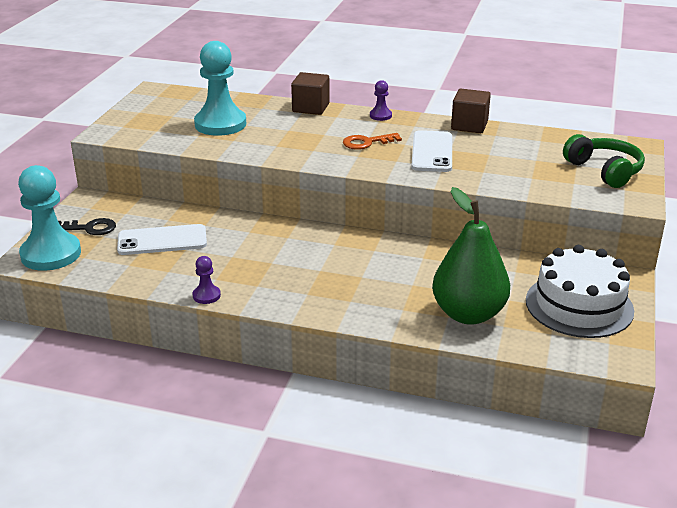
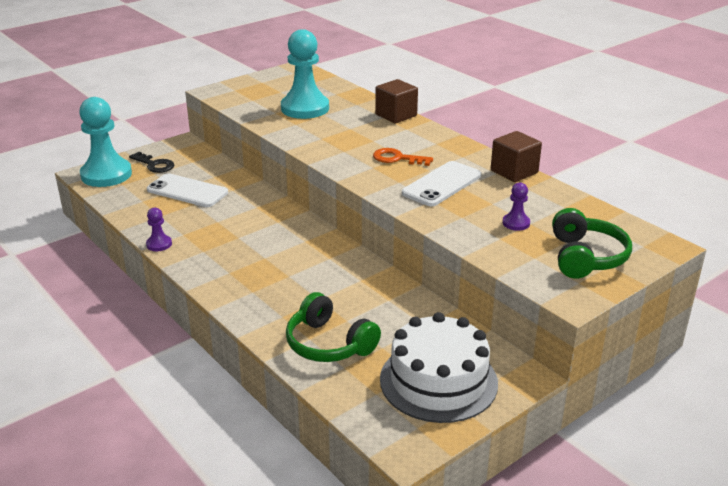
camera: 35 degrees right, 0 degrees up
(380, 116) = (445, 139): purple pawn -> purple pawn (516, 223)
(468, 314) = (329, 344): green pear -> green headphones

